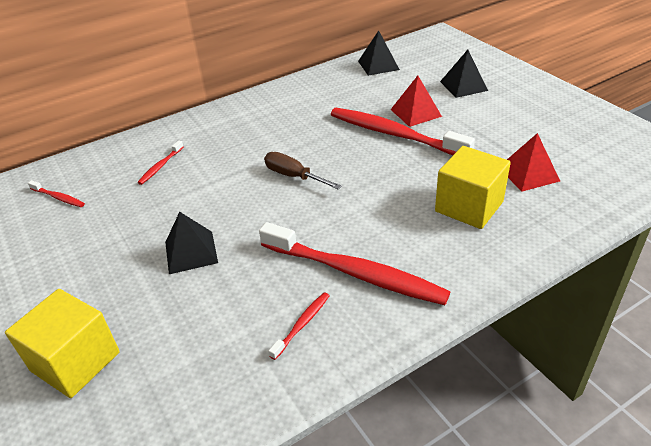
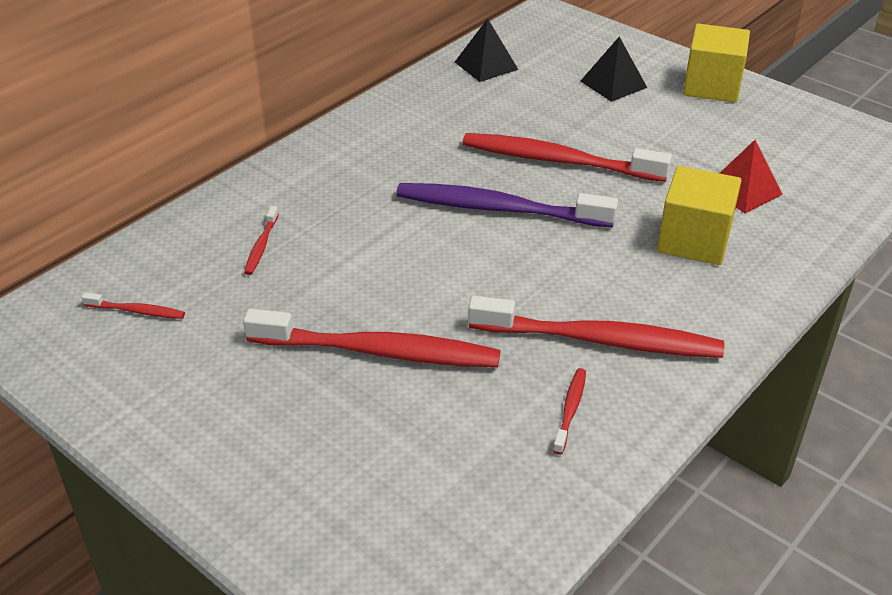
camera: 20 degrees left, 0 degrees up
(75, 361) = (313, 508): yellow cube -> yellow cube (711, 86)
(191, 252) = (379, 351): black pyramid -> red toothbrush
(294, 176) = (457, 233): brown screwdriver -> none
(333, 163) = (499, 209): none -> purple toothbrush
(415, 112) = (570, 128): red pyramid -> none

